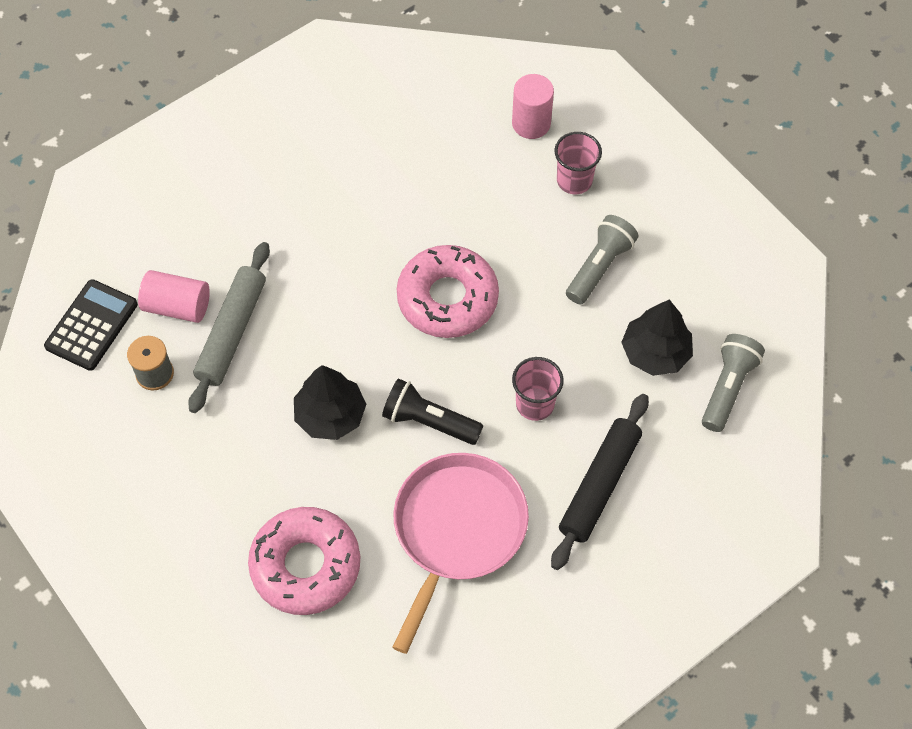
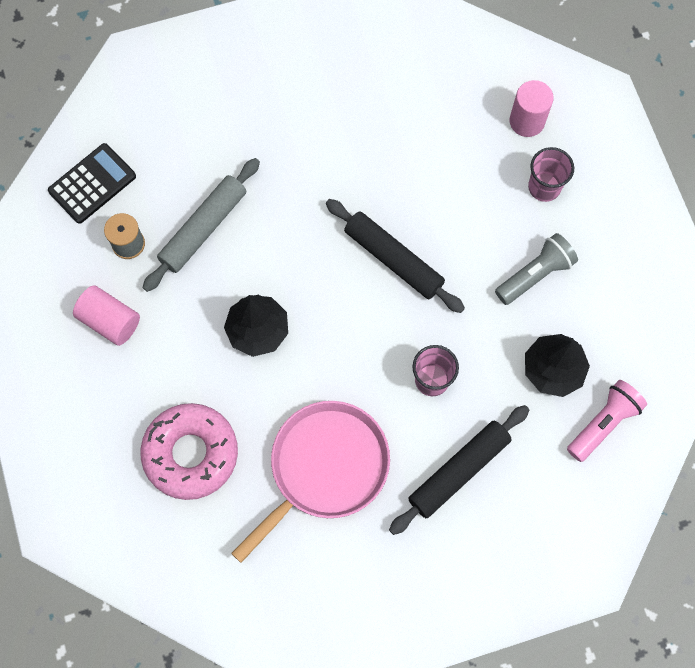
camera: 20 degrees right, 10 degrees up
(177, 306) = (167, 190): pink cylinder -> pink cylinder (110, 321)
(429, 421) = (337, 364): black flashlight -> none
(447, 298) = (393, 259): pink donut -> black rolling pin
(727, 388) = (603, 423): grey flashlight -> pink flashlight

